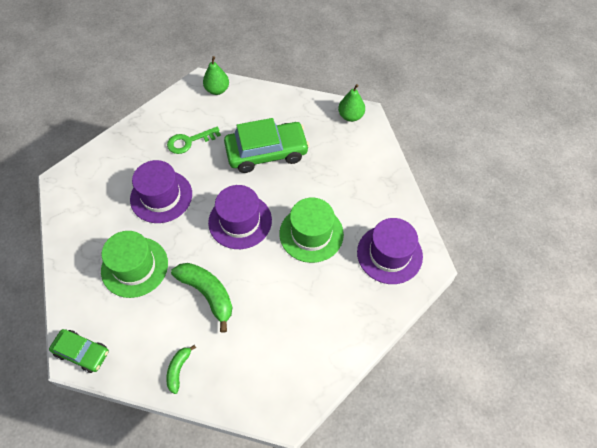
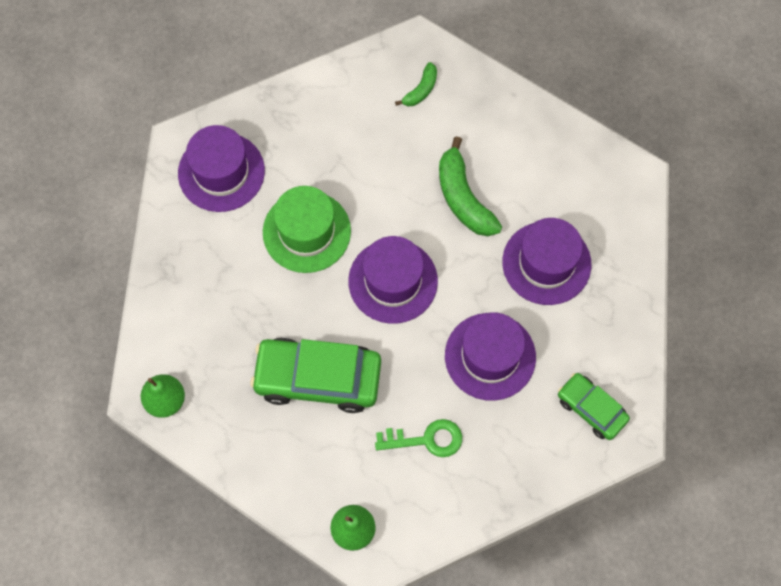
camera: 160 degrees left, 10 degrees up
(82, 353) = (626, 178): green car -> green car (591, 409)
(134, 267) = (546, 263): green hat -> purple hat
(178, 370) = (519, 123): green banana -> green banana (421, 90)

